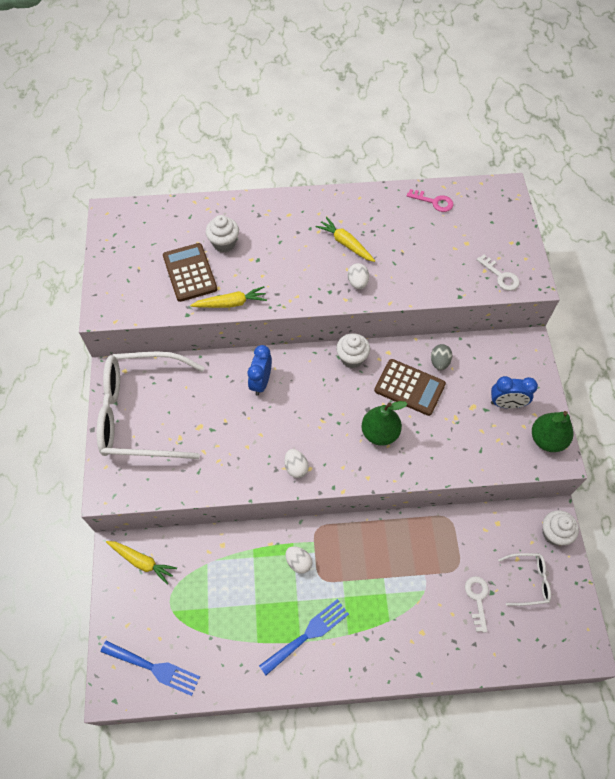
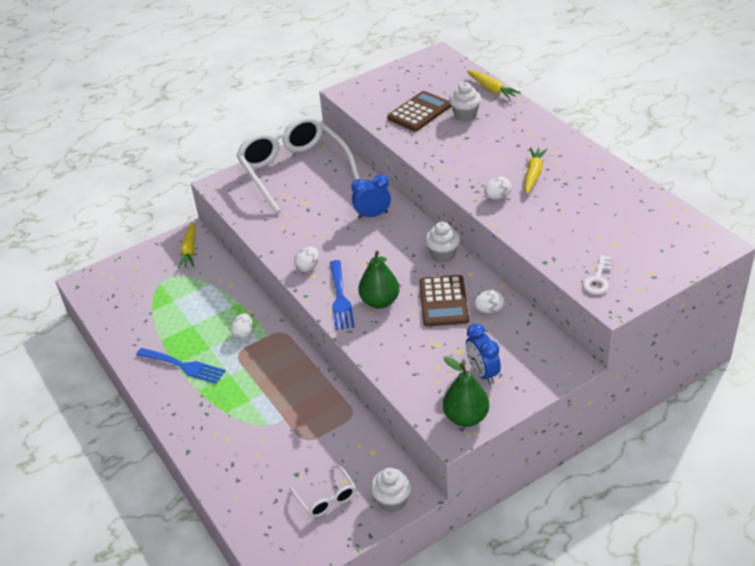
camera: 65 degrees right, 20 degrees down
(154, 668) = (111, 294): blue fork -> blue fork (340, 298)
(231, 303) = (409, 143): yellow carrot -> yellow carrot (492, 89)
(434, 202) = (643, 205): pink key -> none
(439, 362) = (489, 310): grey egg -> white egg
(477, 599) = (283, 465): white key -> none

